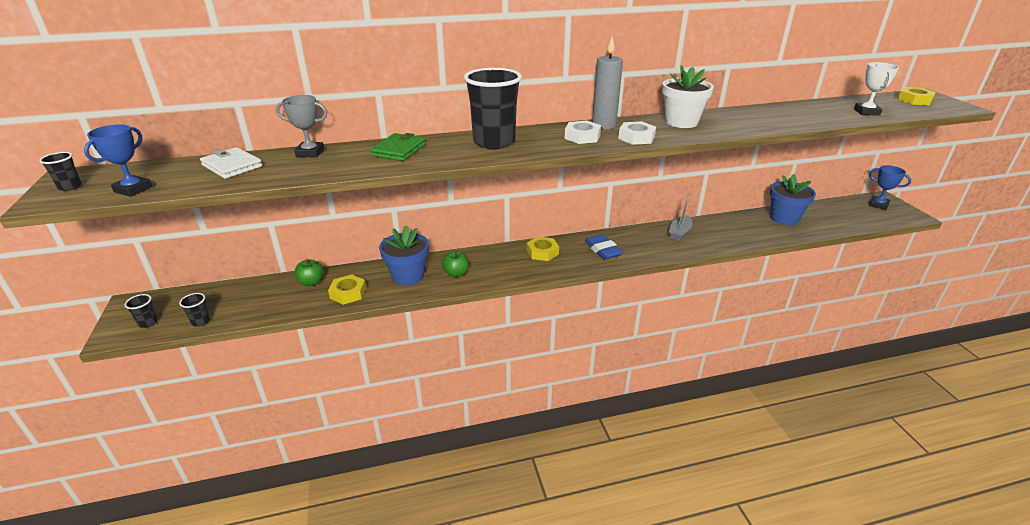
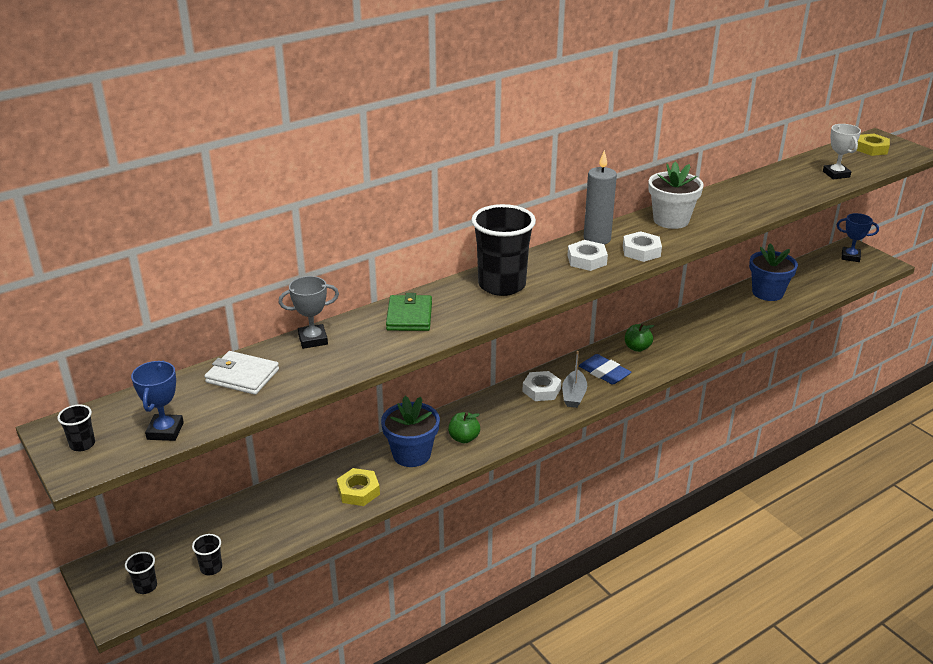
camera: 20 degrees left, 0 degrees up
(311, 282) = (303, 489): green apple -> green apple (637, 348)
(542, 252) = (541, 390): yellow nut -> white nut
(679, 232) = (672, 333): grey boat -> grey boat (574, 395)

